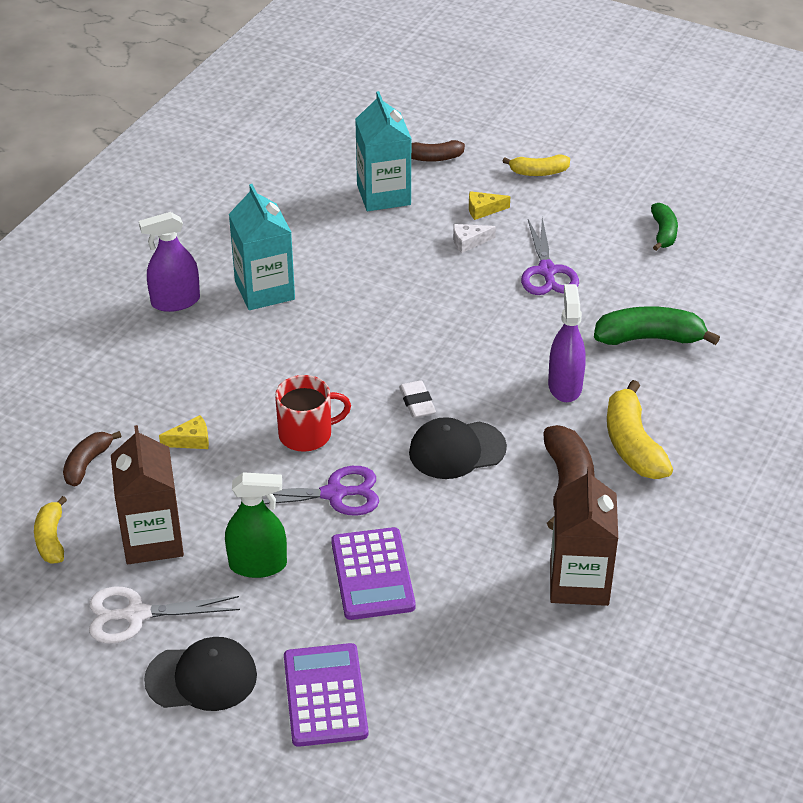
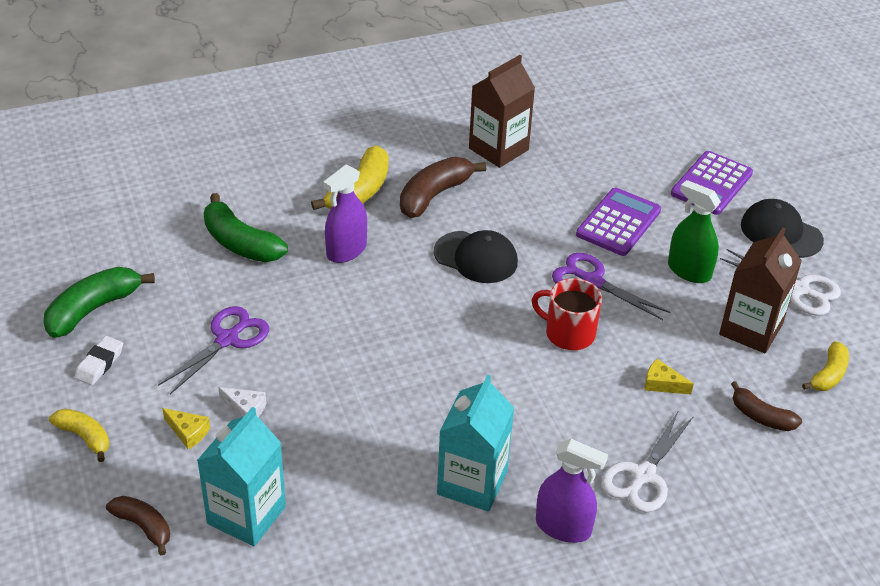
camera: 140 degrees left, 0 degrees up
(87, 464) = (761, 416): brown banana -> brown banana turned 60 degrees clockwise
(147, 364) = (643, 476): none -> white scissors
(417, 403) = (463, 304): white eraser -> white eraser (99, 364)
(663, 233) = (93, 309): green banana -> green banana, size x1.63

